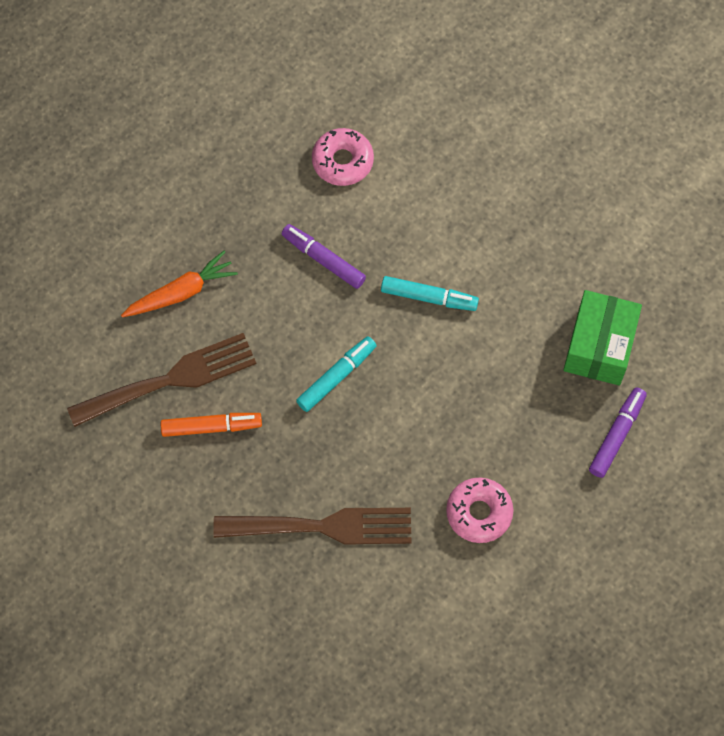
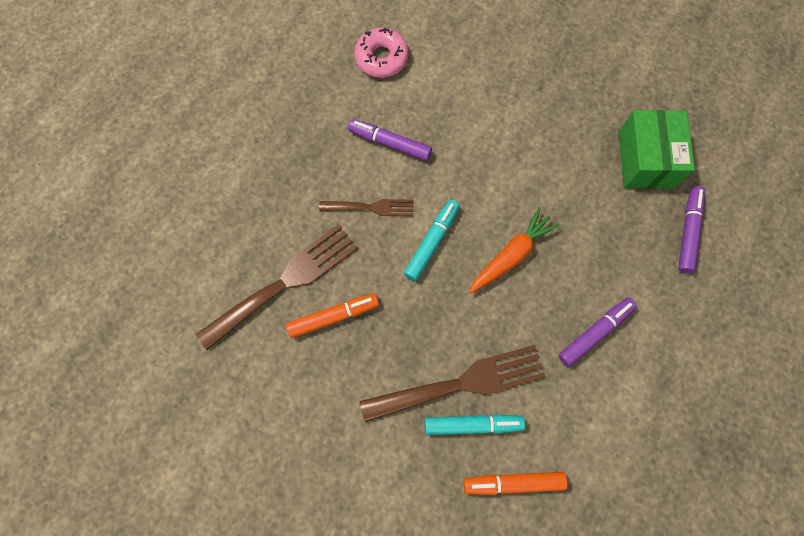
camera: 15 degrees left, 5 degrees up
(181, 292) = (273, 202): orange carrot -> orange carrot (511, 255)
(283, 324) = (371, 207): none -> brown fork
(345, 634) = (513, 482): none -> orange marker
(429, 297) = (489, 153): turquoise marker -> turquoise marker (473, 425)
(479, 513) = (595, 333): pink donut -> purple marker

